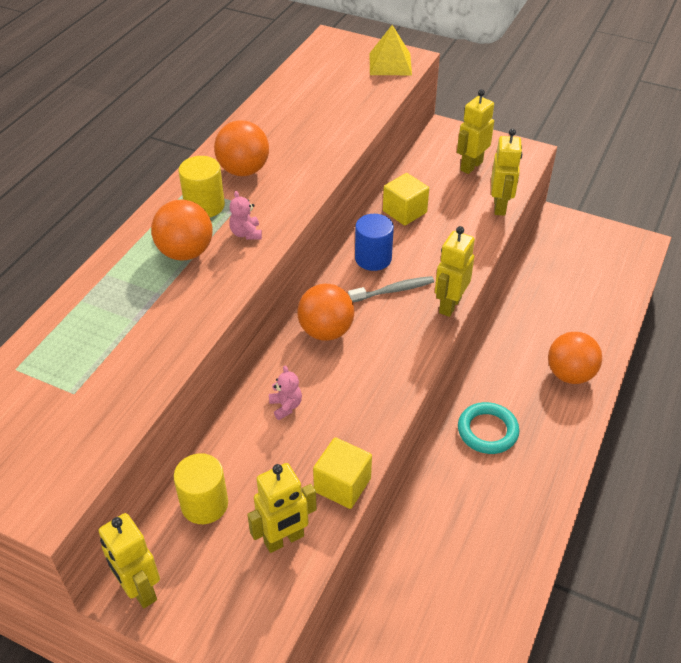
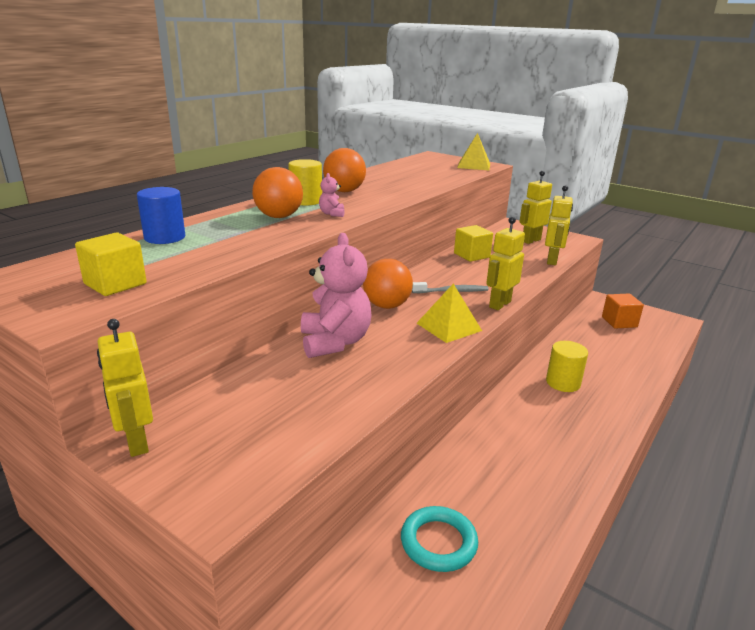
camera: 10 degrees right, 20 degrees down
(204, 504) = (231, 392): yellow cylinder -> yellow cylinder (563, 383)
(284, 539) = (296, 427): yellow robot -> none
(286, 406) = (335, 342): pink teddy bear -> pink teddy bear, size x2.35
(342, 485) = (368, 398): yellow cube -> yellow cube (115, 284)
(373, 258) = (439, 274): blue cylinder -> blue cylinder (164, 237)
(401, 356) = (449, 327): none -> yellow pyramid
(487, 431) = (525, 419): turquoise ring -> turquoise ring (438, 542)
(569, 374) = (609, 391): orange ball -> none
(578, 257) = (619, 322): none -> orange cube

